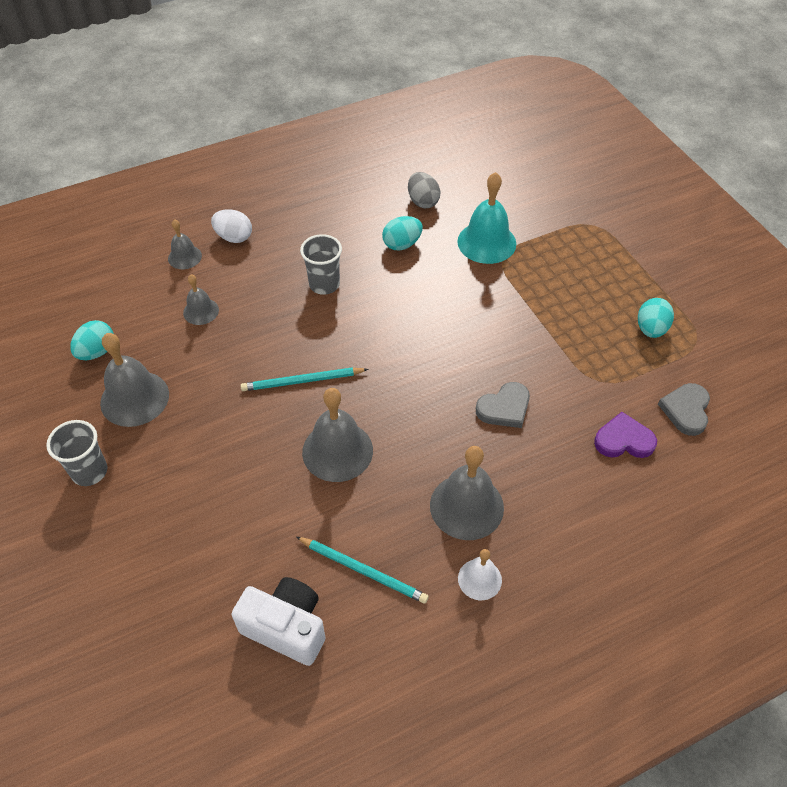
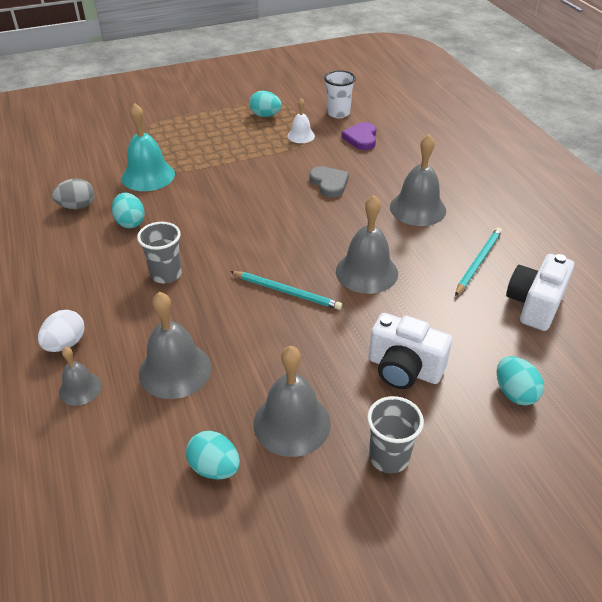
camera: 85 degrees left, 10 degrees down
(152, 586) = (514, 393): none -> turquoise egg
(191, 485) = (404, 369): none -> white camera
(201, 311) = (175, 370): grey bell -> grey bell, size x1.78
(302, 381) = (287, 292): turquoise pencil -> turquoise pencil turned 60 degrees counterclockwise
(479, 579) = (476, 208): white bell -> white bell (301, 136)
(686, 410) = (338, 113): grey heart -> white cup

